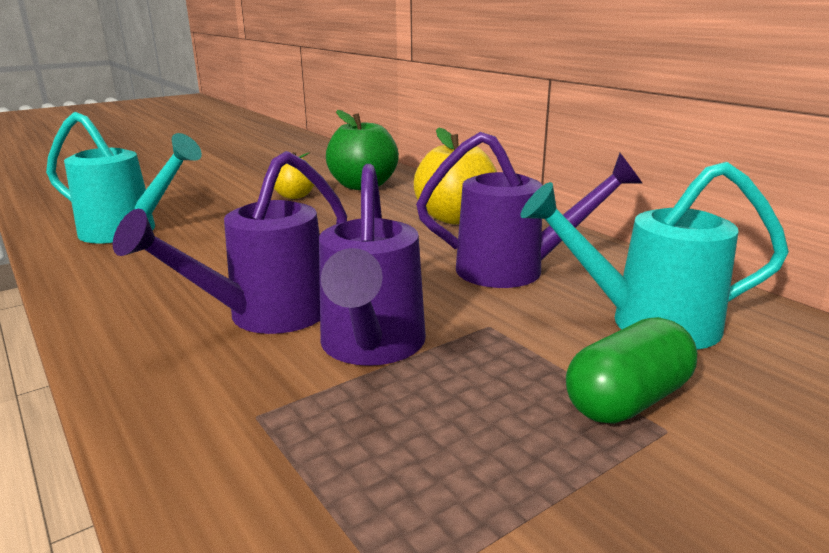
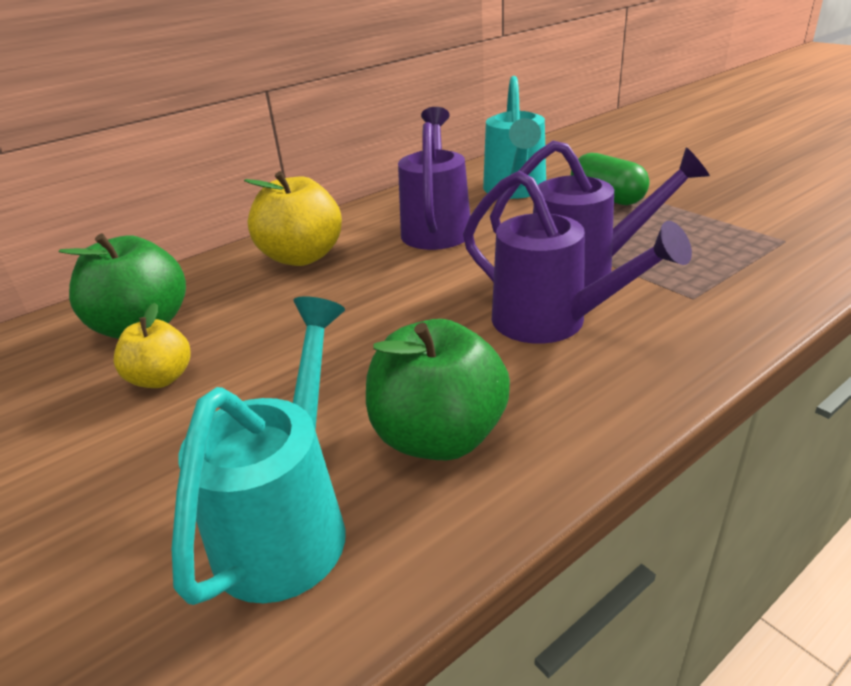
camera: 90 degrees left, 10 degrees up
(154, 265) = (439, 436): none -> green apple

